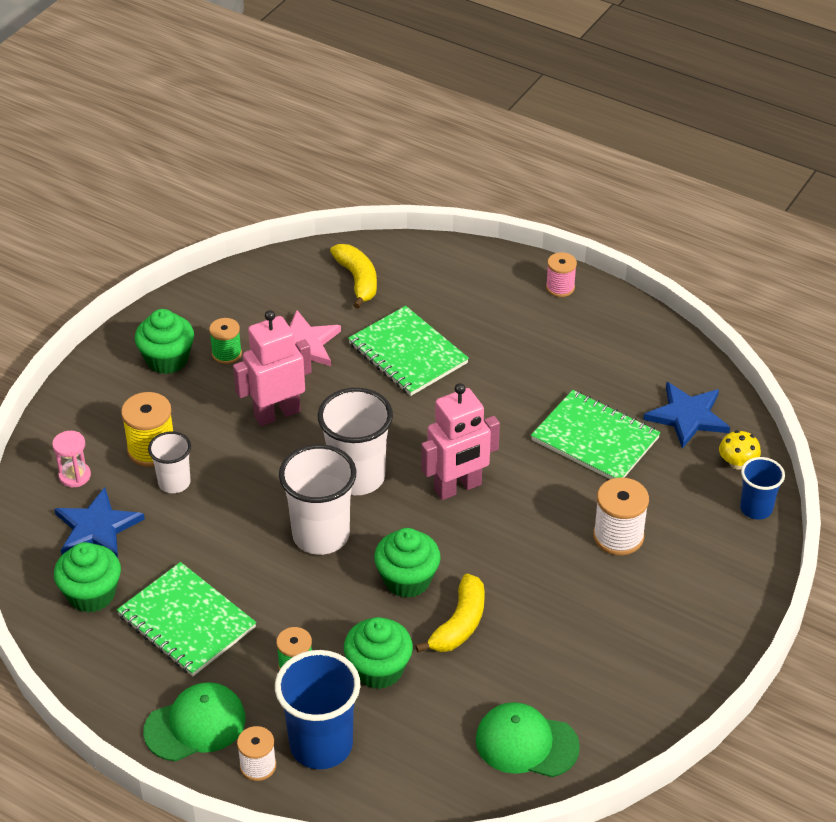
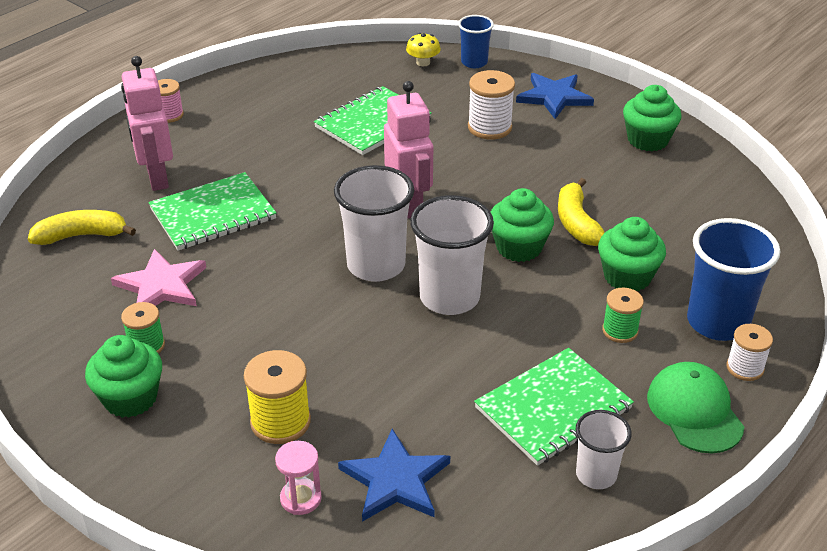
camera: 80 degrees left, 5 degrees down
(91, 594) = (501, 490): green cupcake -> green cupcake (647, 140)
(174, 483) = (341, 405): white cup -> white cup (596, 475)
(277, 414) = (262, 313): pink robot -> pink robot (157, 177)
(459, 624) = (576, 223): yellow banana -> yellow banana turned 135 degrees counterclockwise
(526, 743) = (711, 203): green cap -> none
(687, 416) = (362, 76): blue star -> blue star (554, 97)

